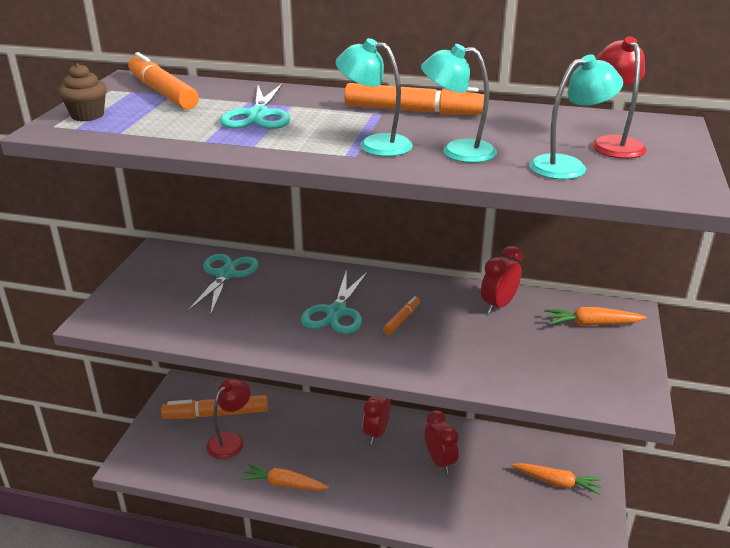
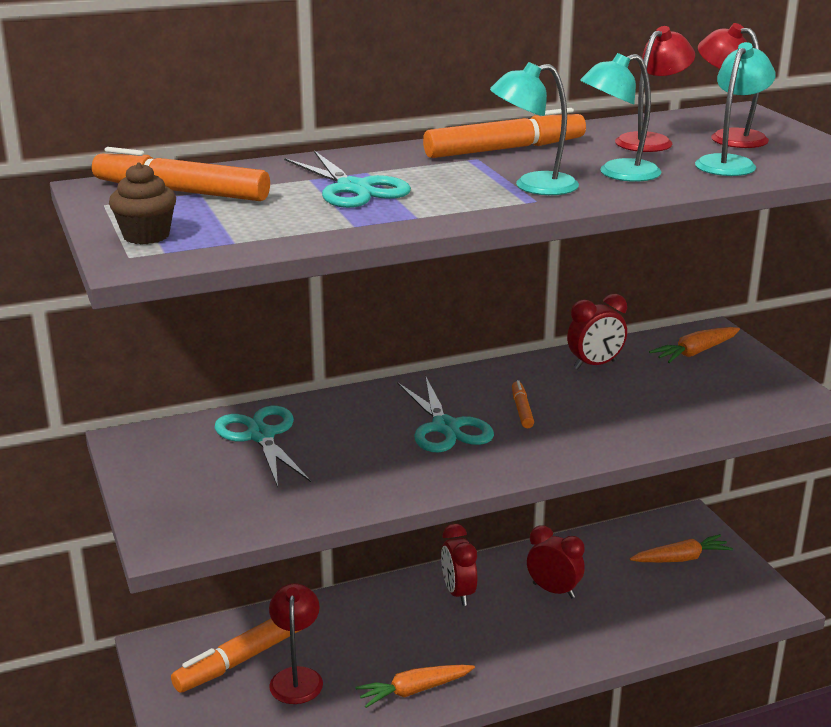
camera: 35 degrees left, 5 degrees down
(498, 305) = (595, 365): red clock -> red clock turned 120 degrees counterclockwise
(539, 131) = (650, 141): none -> red lamp

